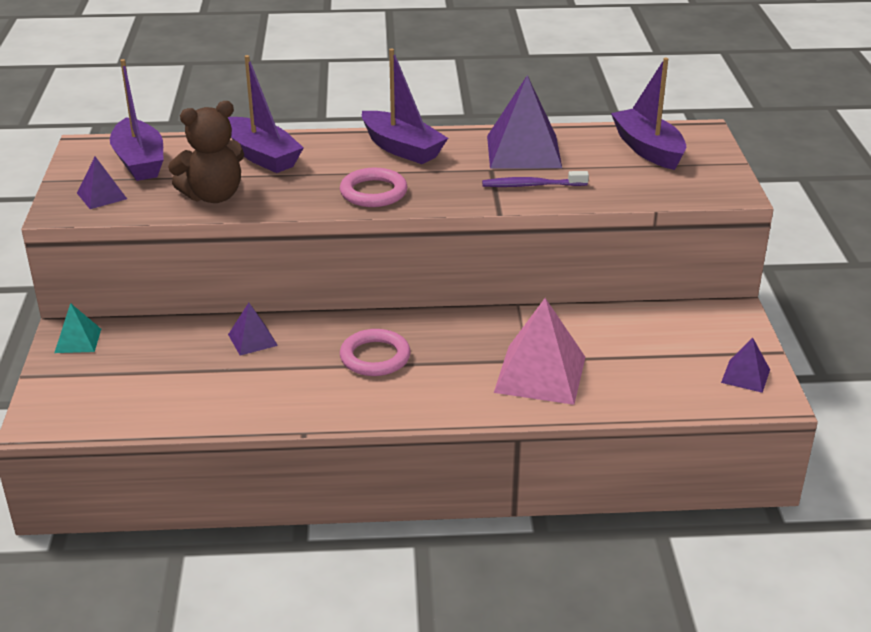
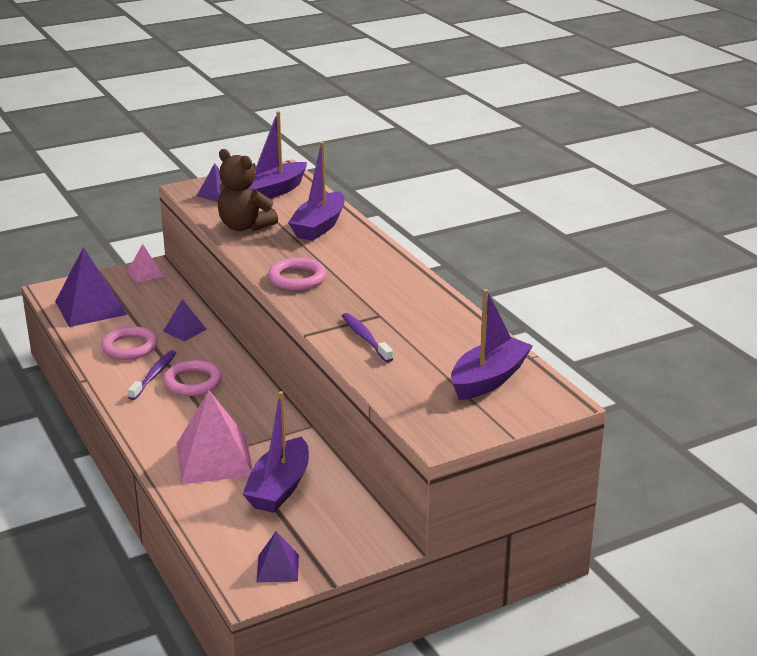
camera: 65 degrees right, 5 degrees down
(78, 340) = (145, 273): turquoise pyramid -> pink pyramid
(255, 386) = (130, 347): none -> pink ring
(337, 380) = (154, 375): none -> purple toothbrush
(402, 148) = (381, 272): purple boat -> purple boat (279, 488)
(524, 151) = (426, 322): purple pyramid -> purple pyramid (90, 308)

